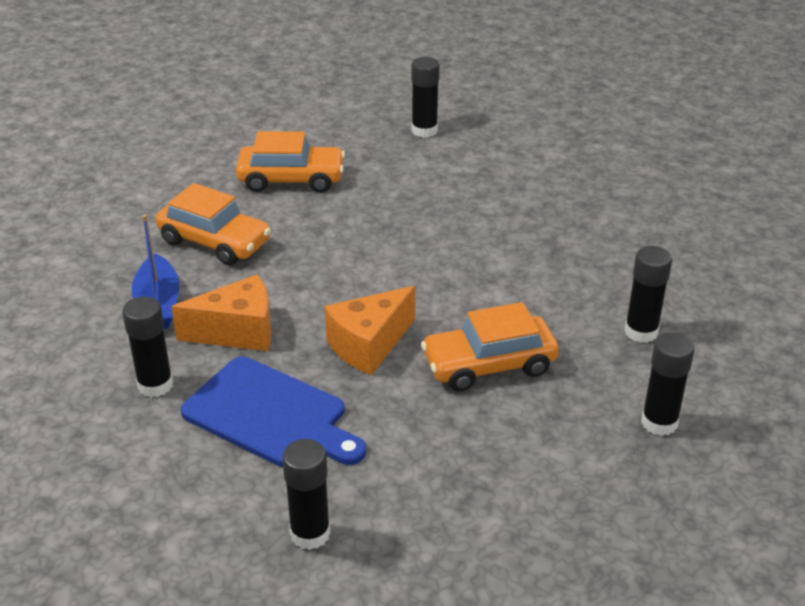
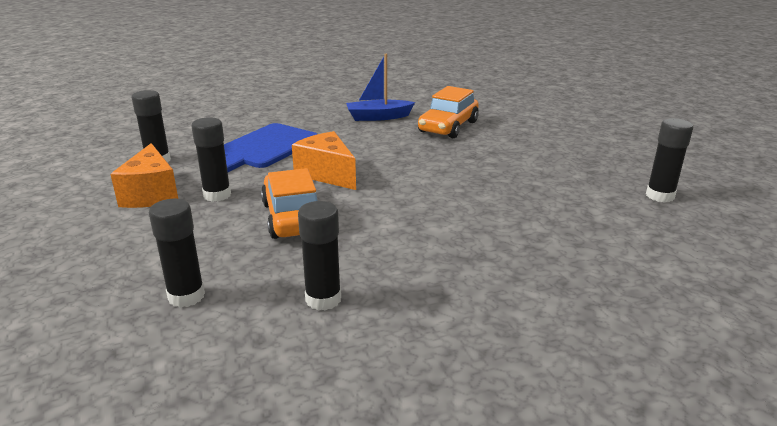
camera: 90 degrees right, 10 degrees down
(155, 385) = (302, 121): black glue stick -> black glue stick (217, 195)
(238, 332) = (348, 137): orange cheese -> orange cheese (151, 194)
(291, 179) = (539, 145): orange car -> none

